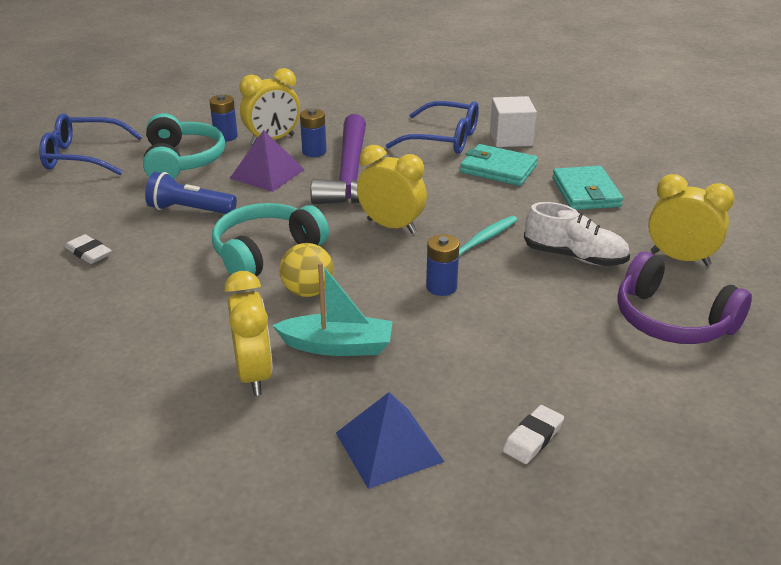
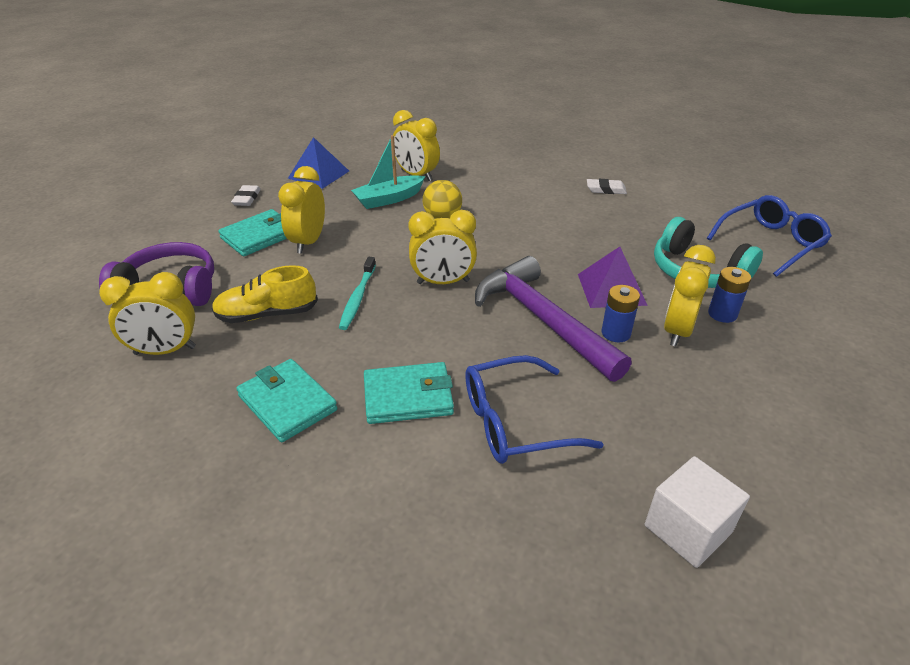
camera: 145 degrees right, 5 degrees up
(190, 210) = (605, 235): blue flashlight -> none
(266, 252) = (504, 229): turquoise headphones -> none
(441, 287) = (358, 251): blue battery -> none
(488, 320) = (308, 242): none -> yellow clock
(511, 138) = (435, 468): white cube -> white cube (687, 529)
(544, 354) = (259, 236): none -> turquoise wallet
(575, 257) = (267, 314): white shoe -> yellow shoe

